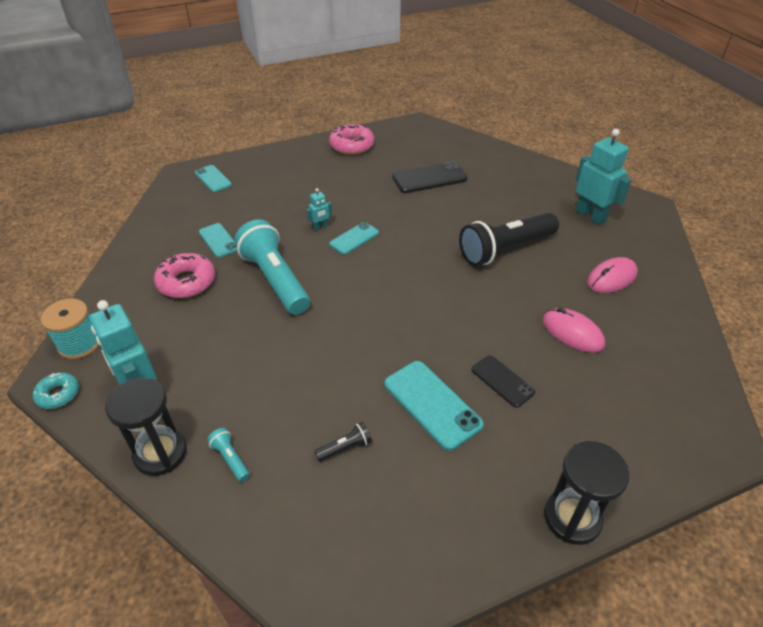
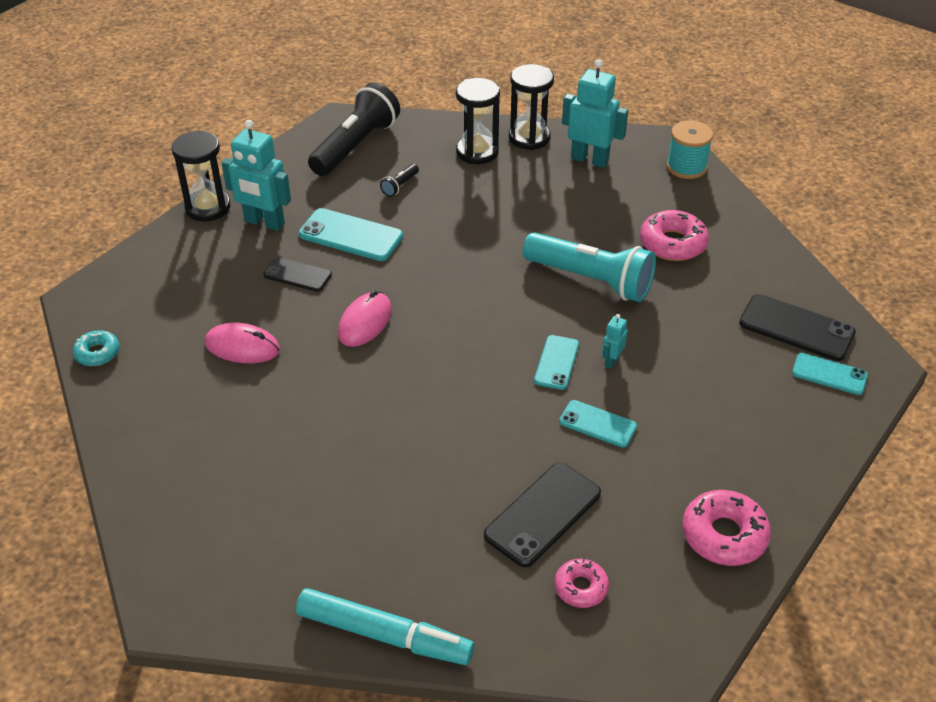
camera: 150 degrees right, 0 degrees up
(58, 394) = (648, 137): turquoise donut -> turquoise donut (97, 353)
(193, 204) = (796, 328): none -> black phone
(218, 240) = (702, 296): turquoise phone -> turquoise phone (597, 424)
(230, 459) = (477, 152): turquoise flashlight -> black hourglass
(435, 151) = (581, 588): none -> pink donut
(505, 249) = (361, 425): black flashlight -> black flashlight (356, 146)
(538, 165) = (384, 634): none -> turquoise marker
(590, 215) = (260, 542): turquoise robot -> turquoise robot (264, 223)
(611, 278) = (210, 437): pink mouse -> pink mouse (365, 322)

